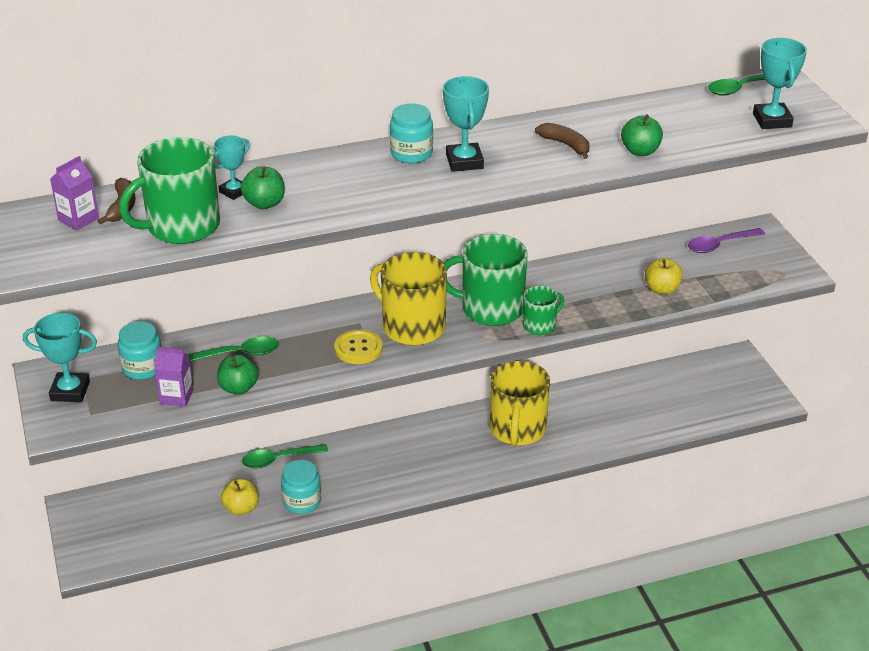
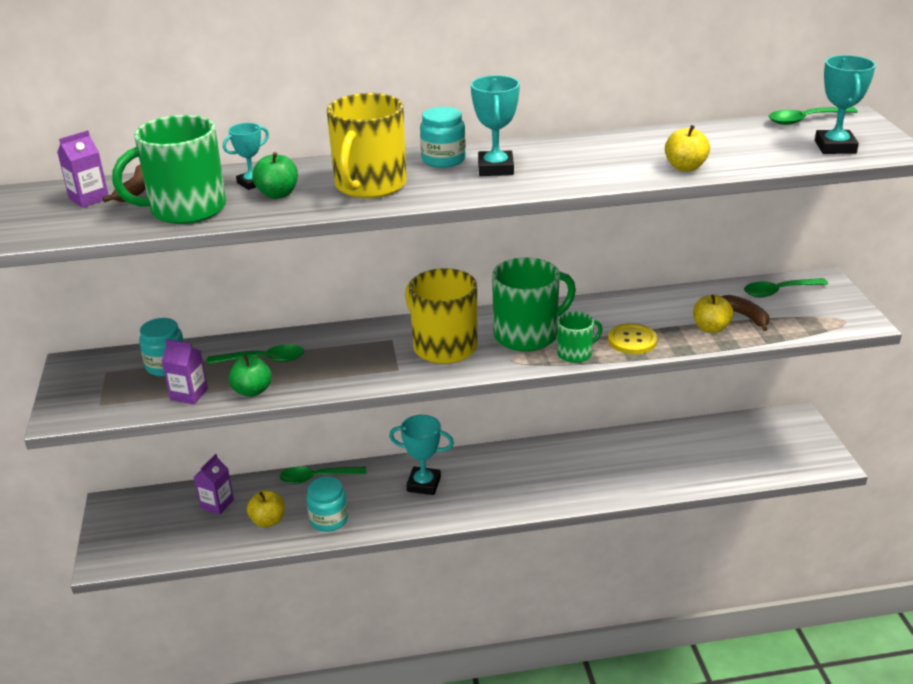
camera: 10 degrees right, 5 degrees down
(70, 391) = (89, 382): turquoise trophy -> turquoise trophy (424, 484)
(184, 495) = (217, 504): none -> purple carton
(358, 348) = (383, 363): yellow button -> yellow button (632, 340)
(490, 308) = (527, 335): green mug -> green mug turned 135 degrees clockwise
(517, 429) = (559, 468): yellow mug -> yellow mug (369, 185)
(565, 145) = (606, 159): brown banana -> brown banana (745, 316)
(640, 151) = (685, 167): green apple -> yellow apple
(720, 245) = (778, 291): purple spoon -> green spoon

